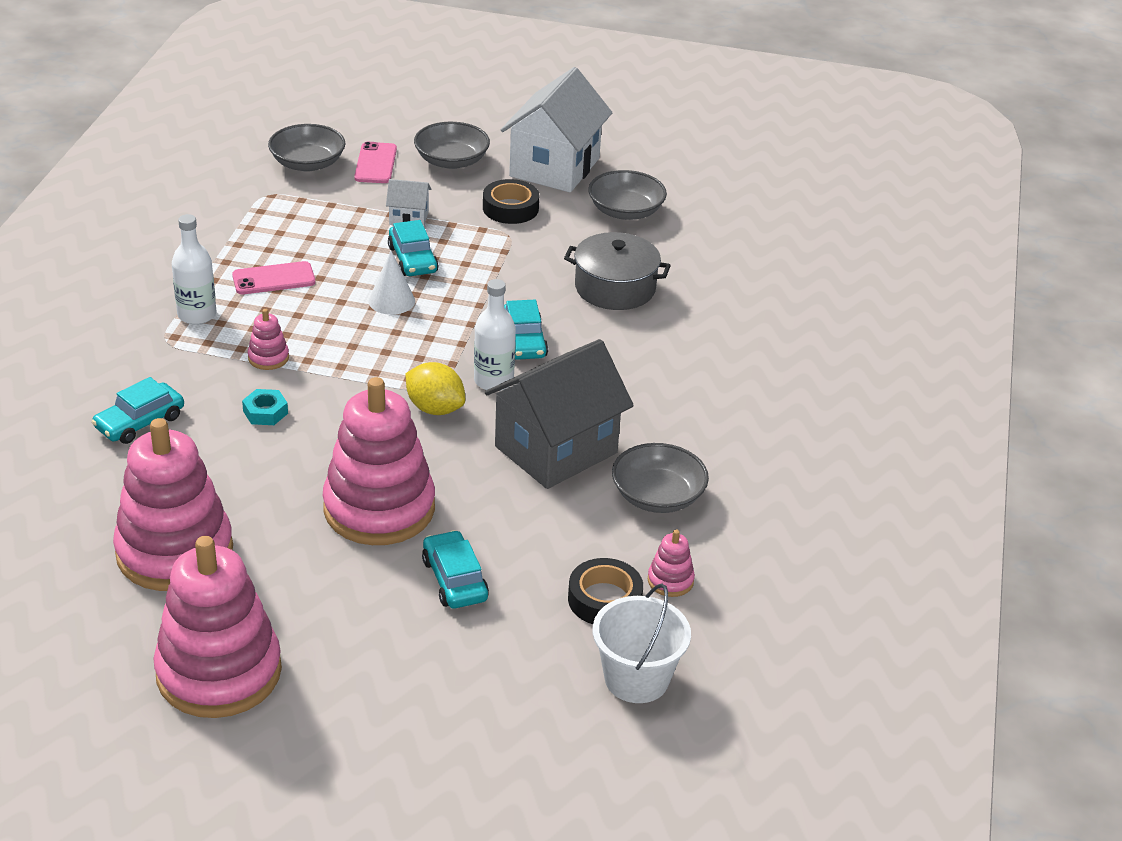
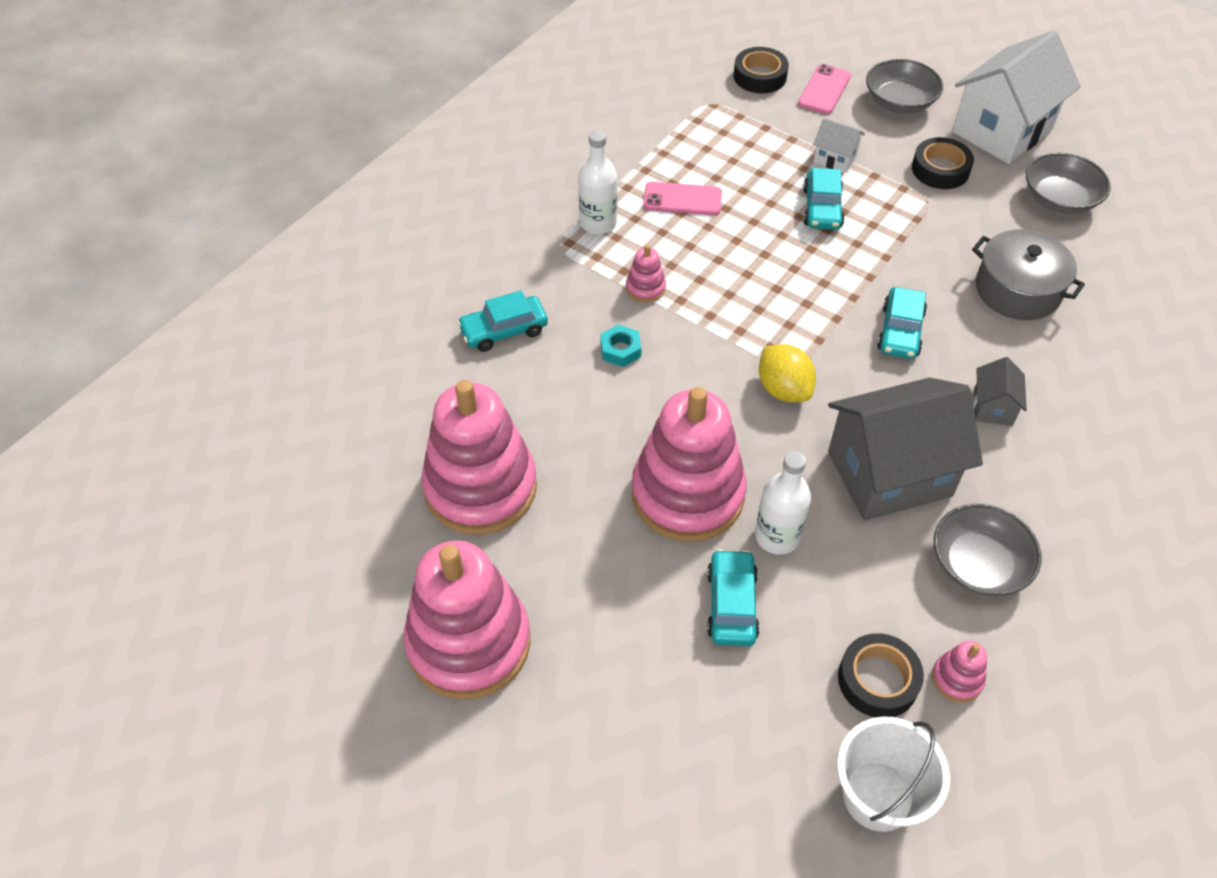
camera: 25 degrees right, 15 degrees up
(307, 163) = (760, 76): grey bowl -> black tape
(391, 301) = (785, 251): white cone -> none
(493, 381) = (853, 372): white bottle -> white bottle (777, 536)
(626, 380) = (993, 407): none -> grey house

